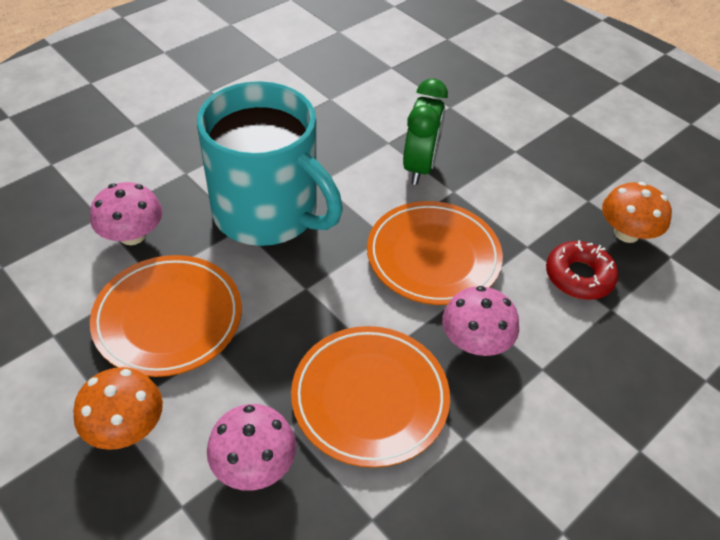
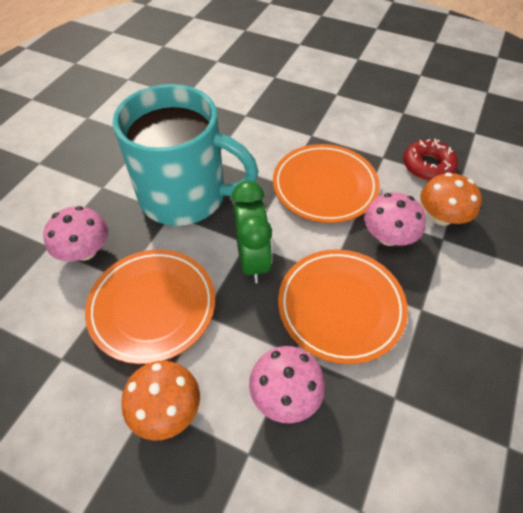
camera: 20 degrees left, 5 degrees up
(419, 167) = (278, 125): green clock -> green clock (252, 260)
(626, 233) = (439, 126): orange mushroom -> orange mushroom (441, 217)

